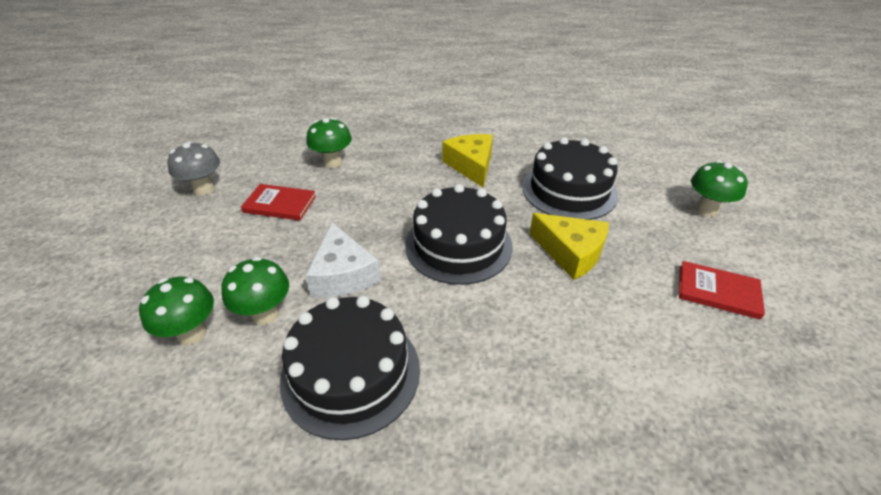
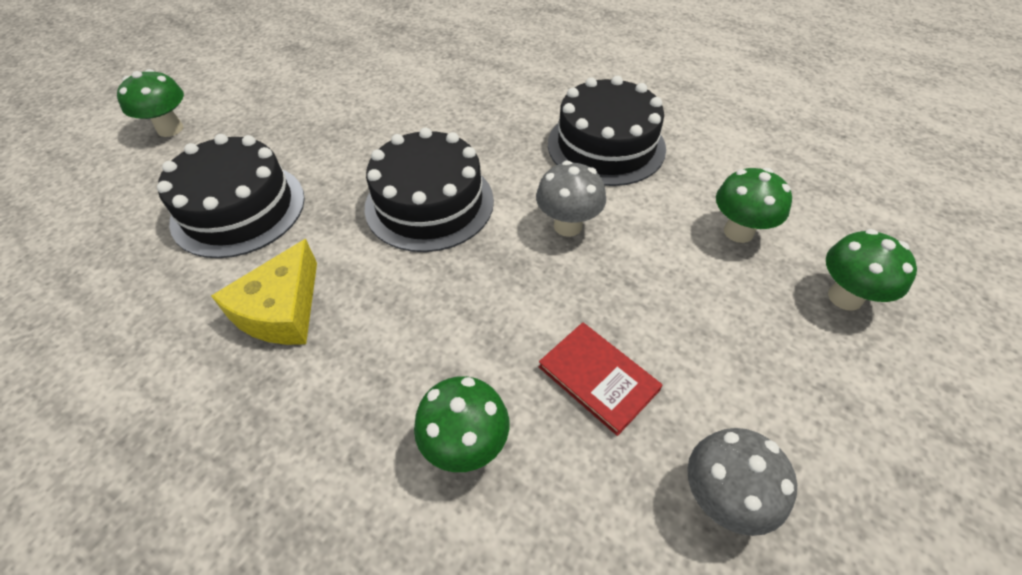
camera: 145 degrees left, 10 degrees up
(265, 314) = (662, 220): green mushroom -> green mushroom (845, 297)
(343, 274) = (568, 226): white cheese -> grey mushroom
(571, 253) = (343, 150): yellow cheese -> none
(718, 291) = (292, 82): red book -> none

